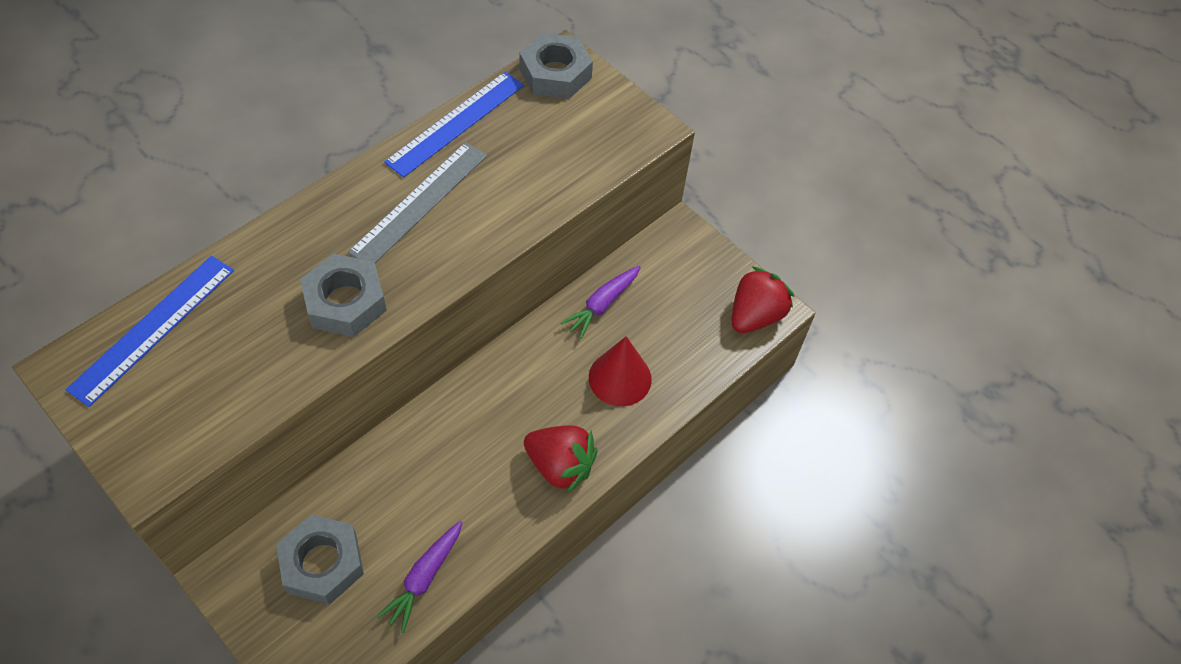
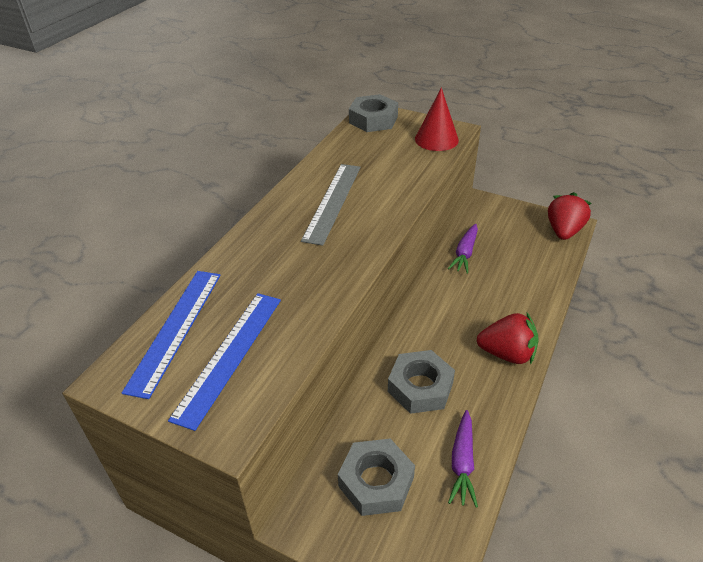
camera: 15 degrees left, 15 degrees down
(345, 302) = (318, 270): grey nut -> grey nut (420, 387)
(456, 123) = (327, 157): blue ruler -> blue ruler (230, 355)
(620, 378) = (507, 289): red cone -> red cone (436, 139)

